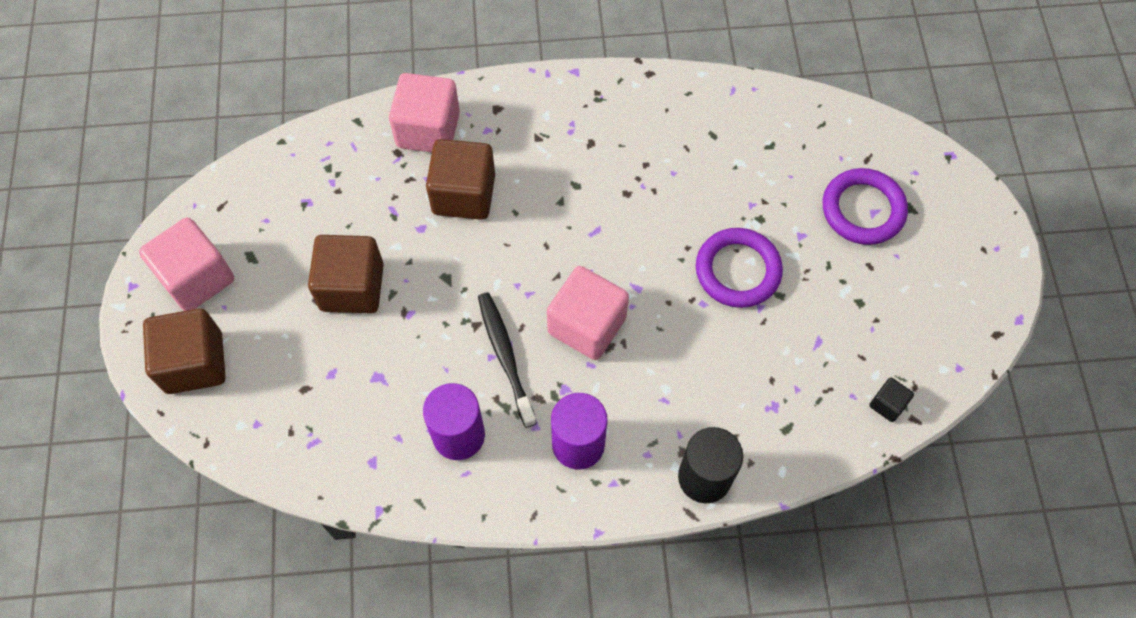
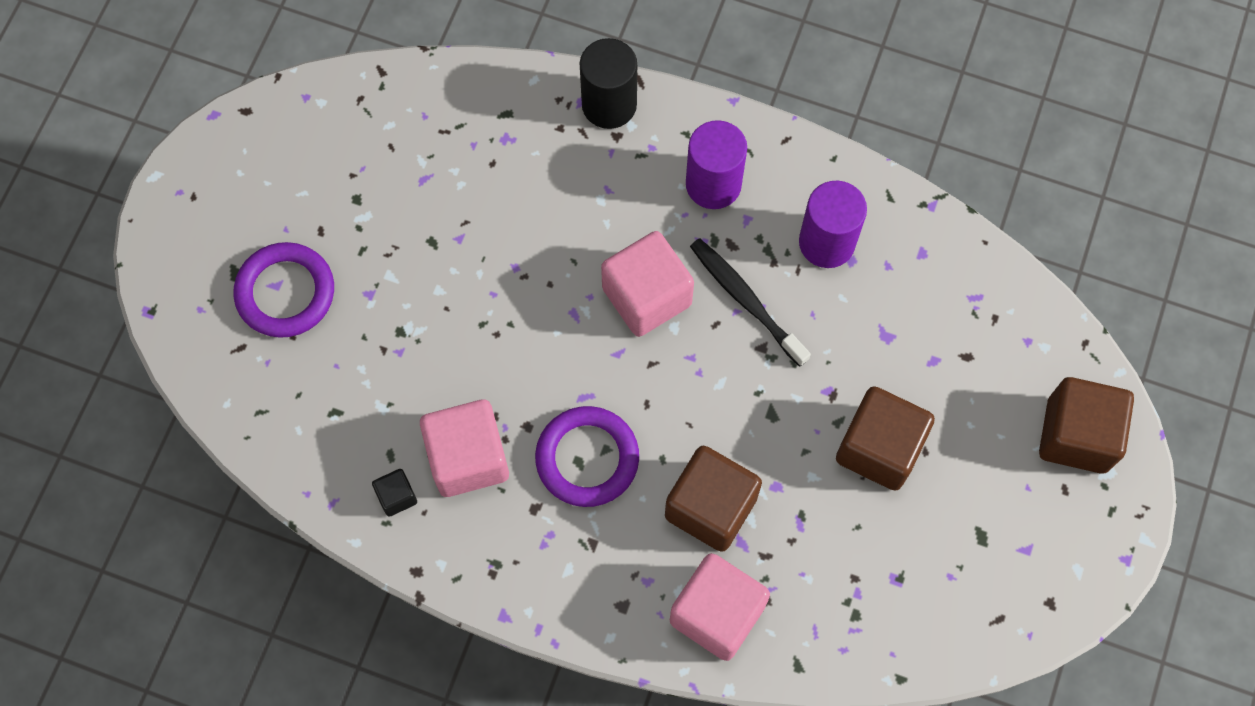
camera: 155 degrees left, 5 degrees up
(197, 278) = (1050, 536): pink cube -> pink cube (468, 458)
(505, 356) = (746, 300): black toothbrush -> black toothbrush turned 135 degrees clockwise
(737, 270) = (459, 285): purple ring -> purple ring (587, 458)
(887, 404) = (397, 94): black cube -> black cube (396, 496)

